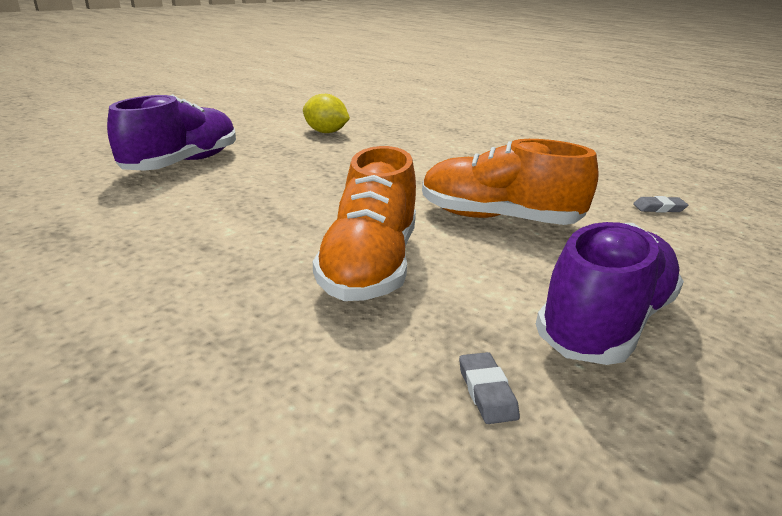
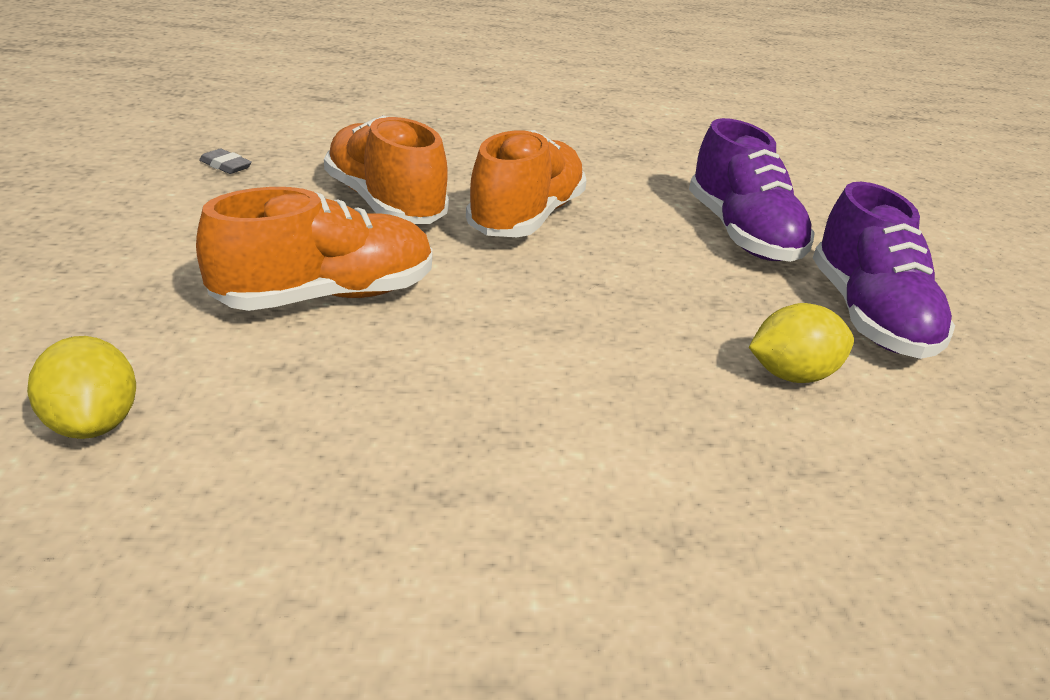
camera: 135 degrees right, 5 degrees up
(284, 215) = (526, 218): none -> orange shoe
(604, 322) = (157, 223): purple shoe -> purple shoe (869, 316)
(659, 208) = (92, 423): grey eraser -> yellow lemon

